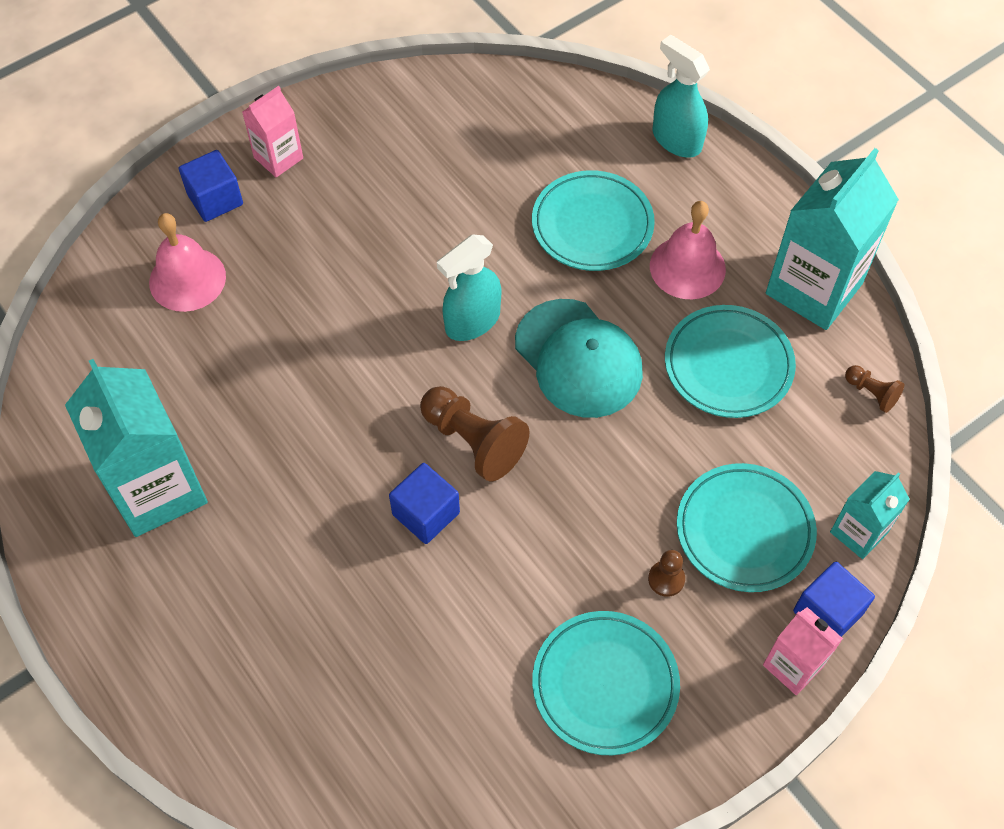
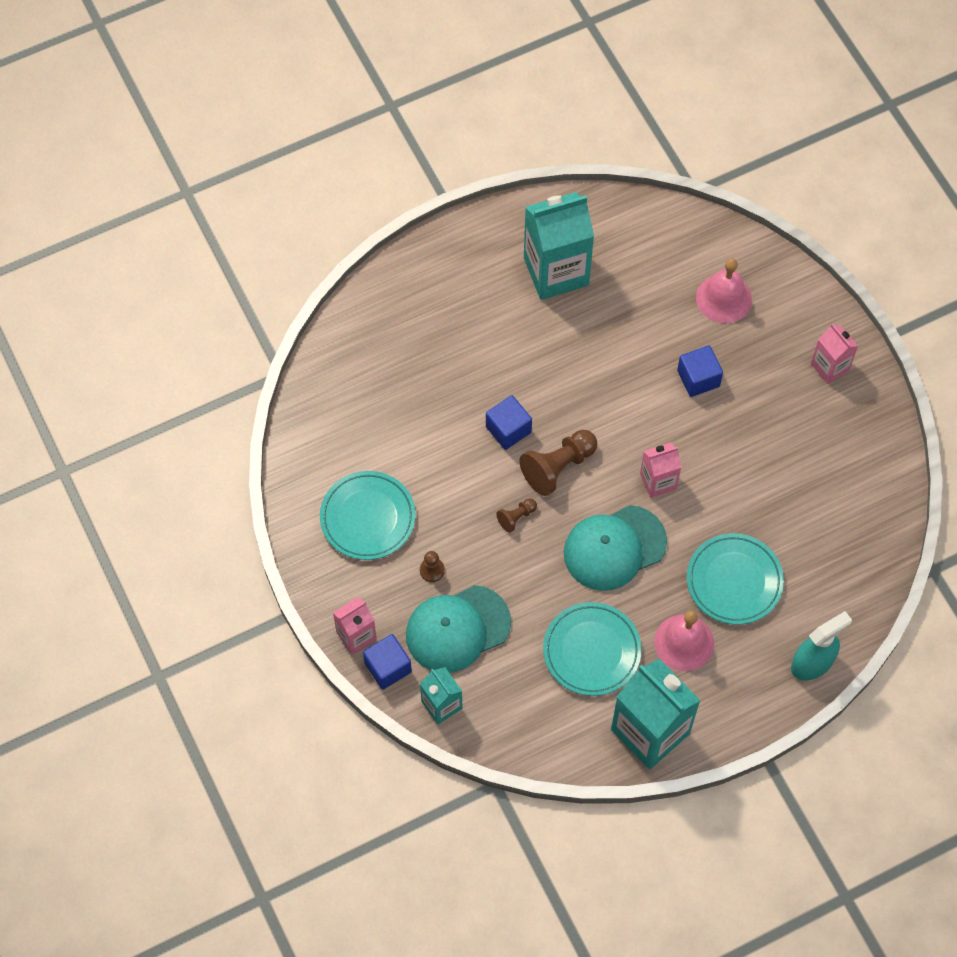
camera: 100 degrees right, 5 degrees up
(215, 199) = (795, 321): blue cube -> blue cube (698, 378)
(472, 321) = (658, 481): turquoise spray bottle -> pink carton
(744, 530) = (457, 629): turquoise plate -> turquoise cap
(871, 393) = (550, 747): brown pawn -> brown pawn (516, 517)

